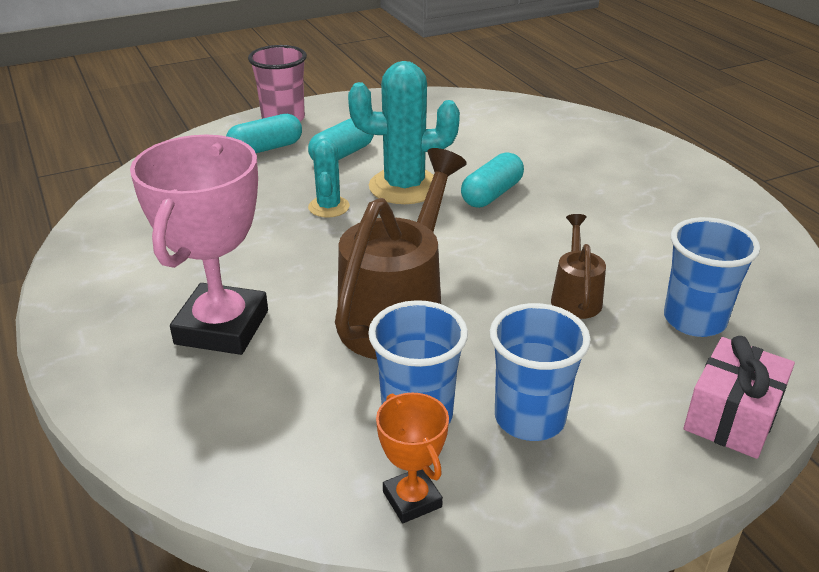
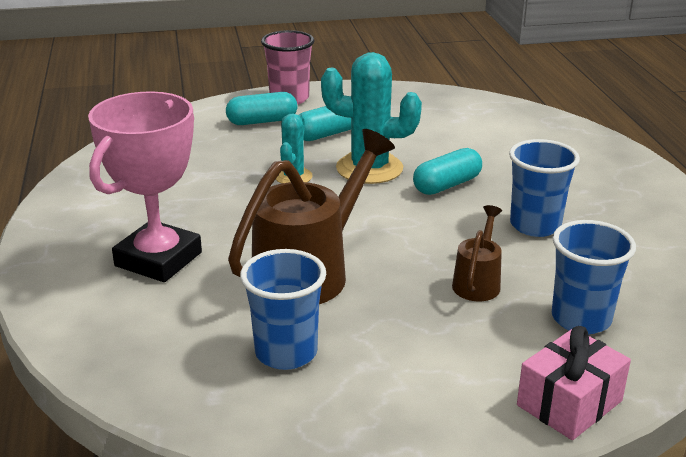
camera: 15 degrees right, 5 degrees down
(412, 499) = (249, 414): orange trophy -> none
(529, 418) = (381, 372): blue cup -> blue cup (535, 225)

